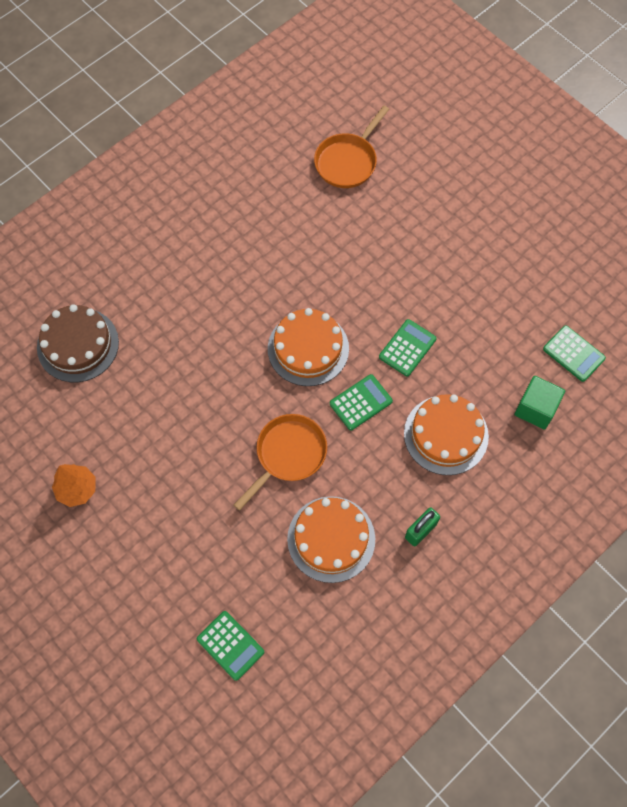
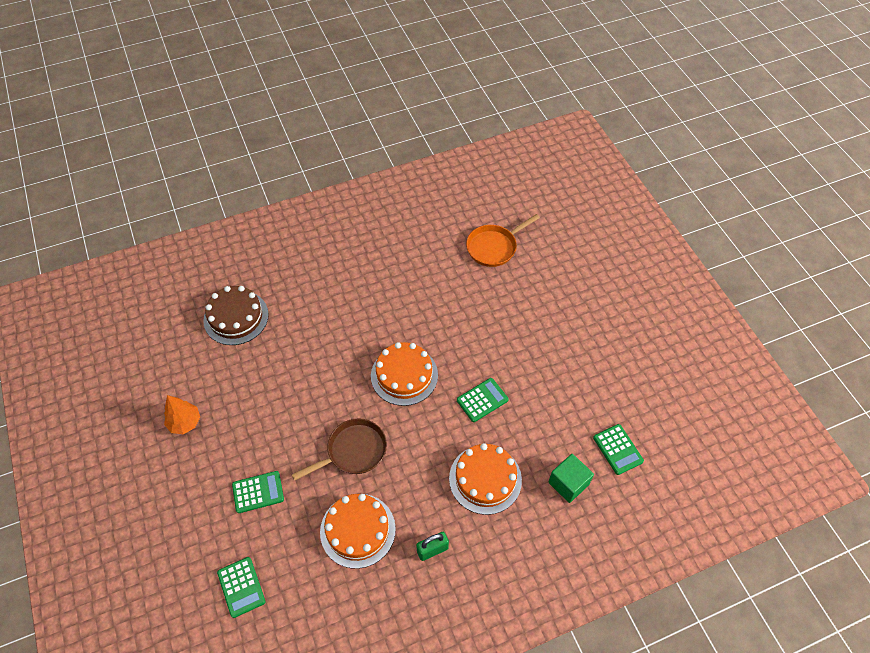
camera: 20 degrees right, 10 degrees down
(288, 455) = (353, 451): orange pan -> brown pan
(361, 402) = (427, 430): green calculator -> green calculator (258, 492)

